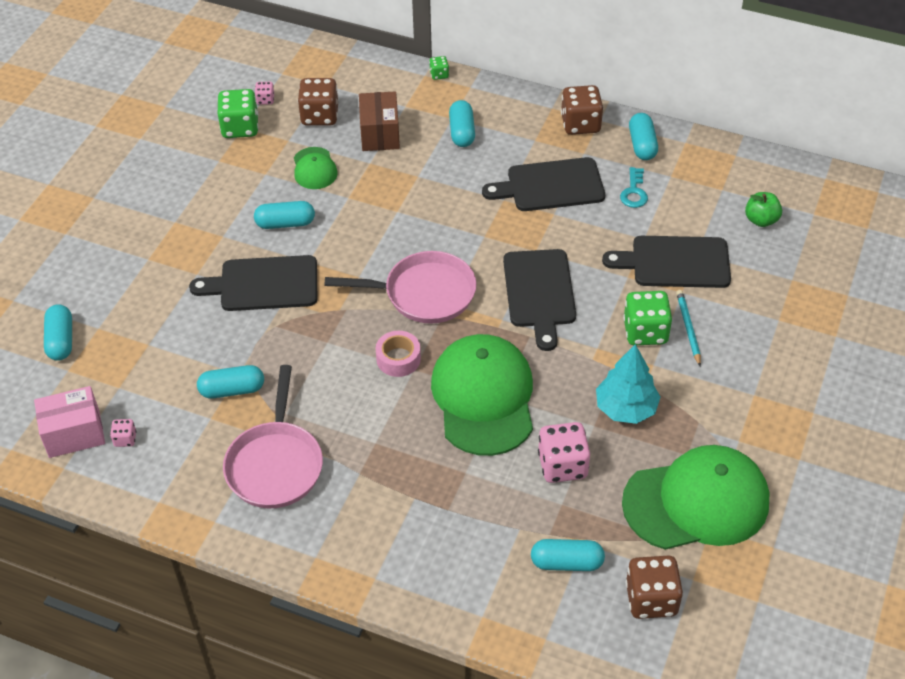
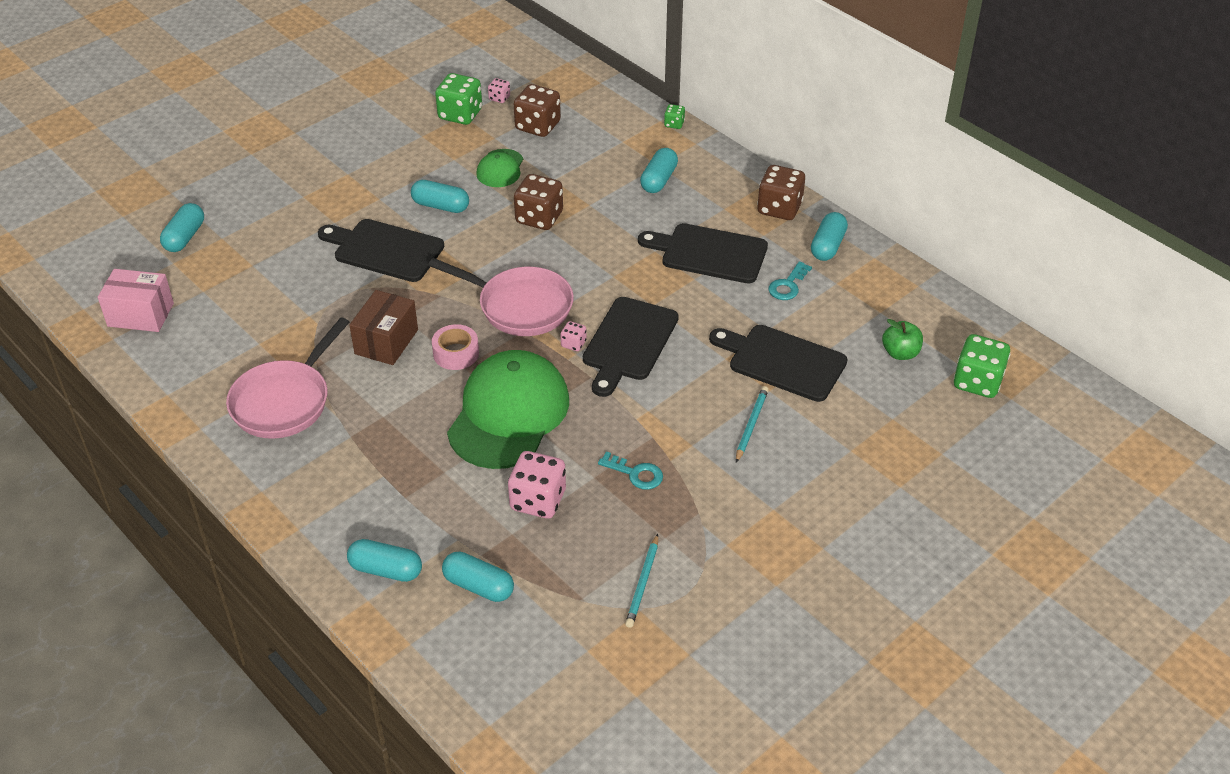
camera: 25 degrees right, 5 degrees down
(125, 439) = (177, 334): pink dice -> pink dice (573, 344)
(232, 390) = (294, 327): turquoise capsule -> turquoise capsule (386, 570)
(380, 134) = (581, 158): brown box -> brown box (386, 342)
(626, 408) = (636, 473): turquoise tree -> turquoise key
(645, 332) = (706, 413): green dice -> green dice (977, 382)
(651, 599) = (534, 651): brown dice -> brown dice (539, 218)
(696, 502) = (642, 583): green cap -> turquoise pencil

